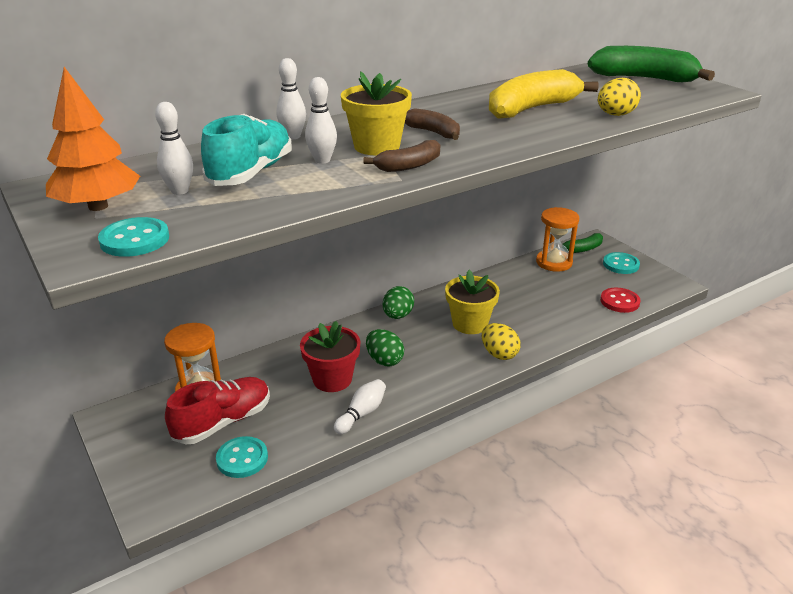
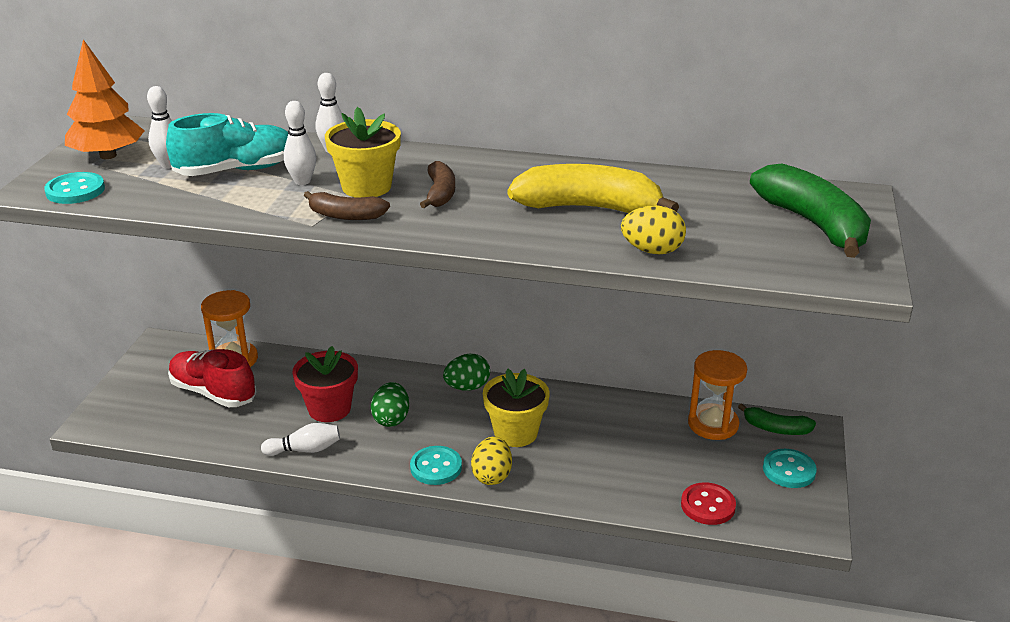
camera: 45 degrees right, 0 degrees up
(223, 422) = (213, 393): red shoe -> red shoe turned 150 degrees counterclockwise
(242, 459) = (184, 427): turquoise button -> turquoise button (436, 467)

